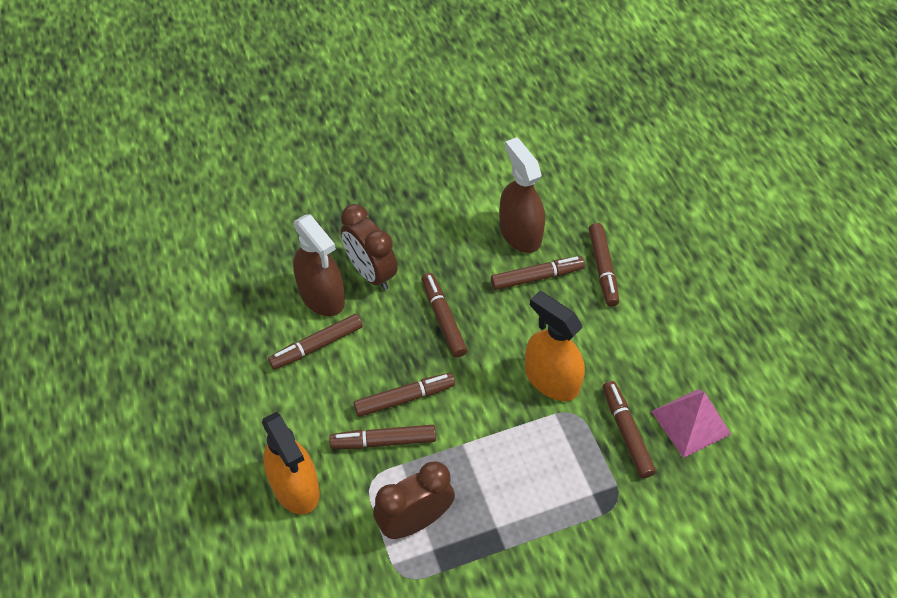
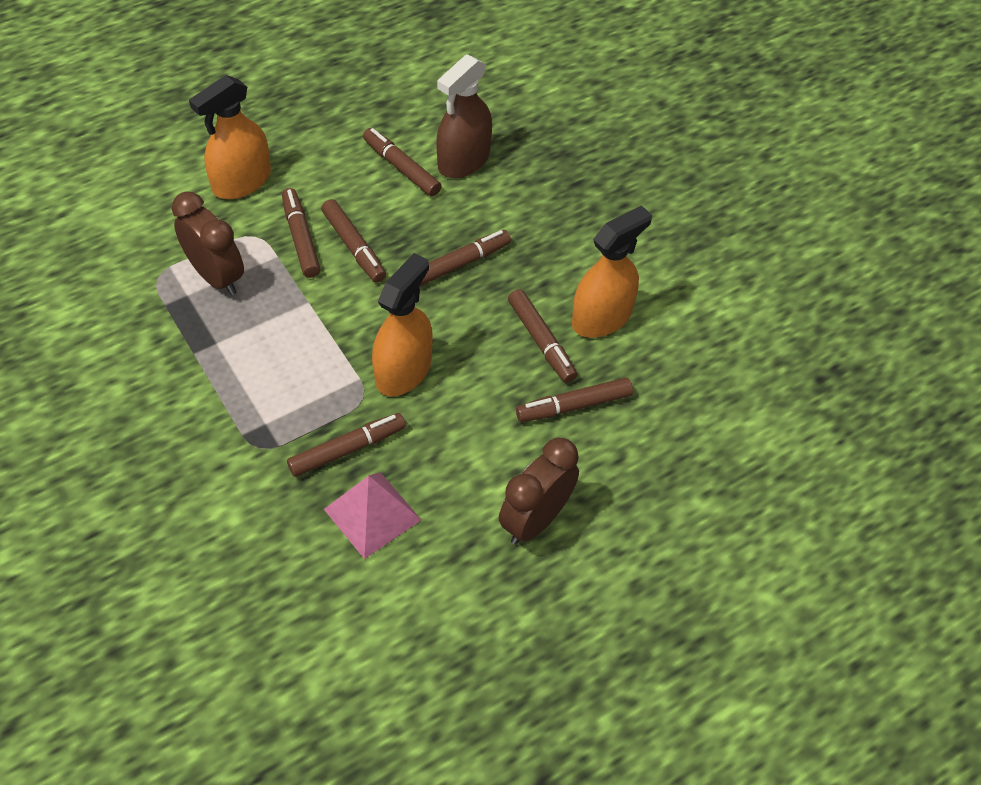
camera: 75 degrees right, 0 degrees up
(371, 273) = (504, 194): brown clock -> brown clock (535, 520)
(520, 233) = (601, 317): brown spray bottle -> orange spray bottle

